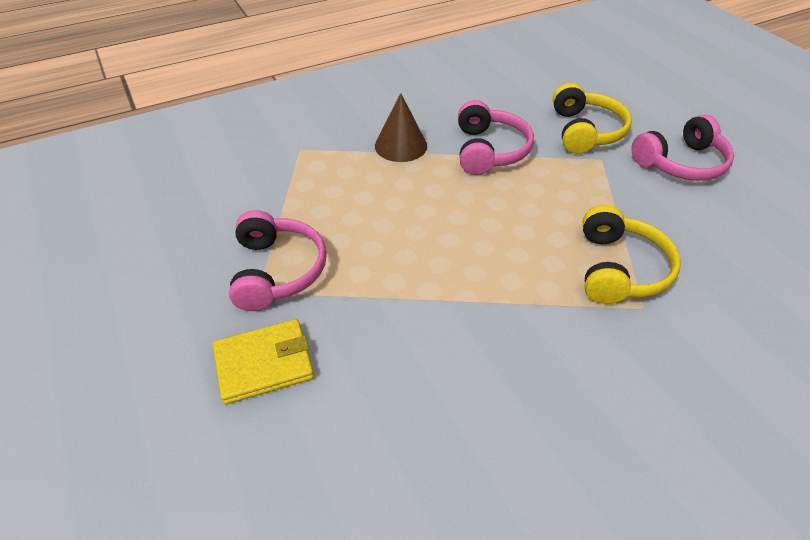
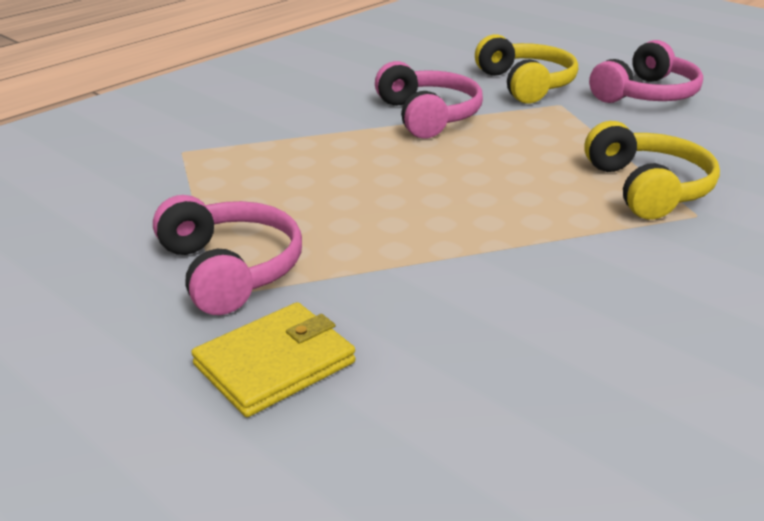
camera: 20 degrees left, 15 degrees down
(401, 145) = (315, 128): brown cone -> none

